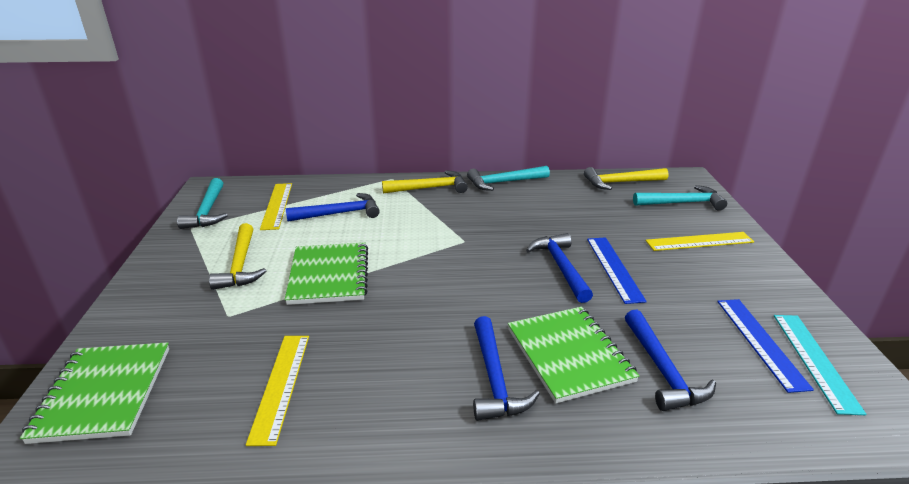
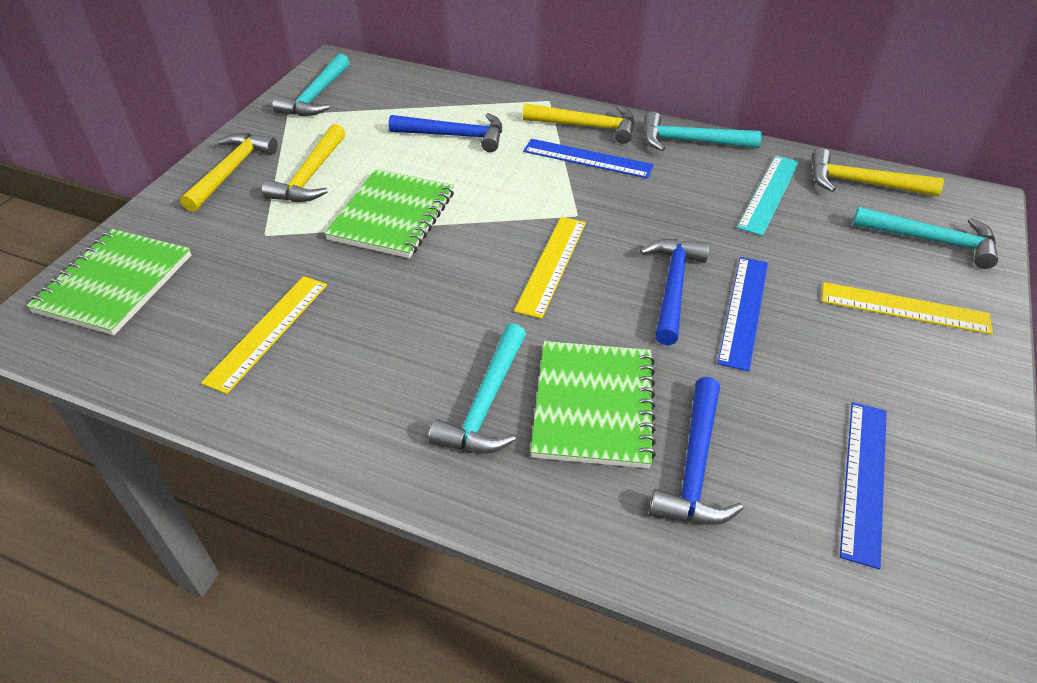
camera: 25 degrees right, 15 degrees up
(165, 279) = (231, 171): none -> yellow hammer
(277, 205) = (393, 107): yellow ruler -> yellow ruler (552, 265)
(445, 206) = (587, 159): none -> blue ruler
(494, 378) = (486, 403): blue hammer -> turquoise hammer
(814, 360) = (921, 532): turquoise ruler -> turquoise ruler (768, 194)

